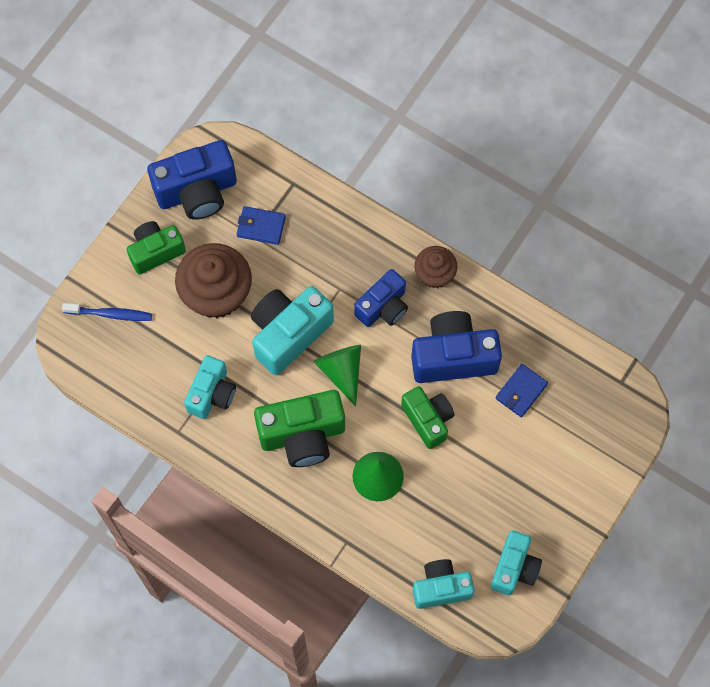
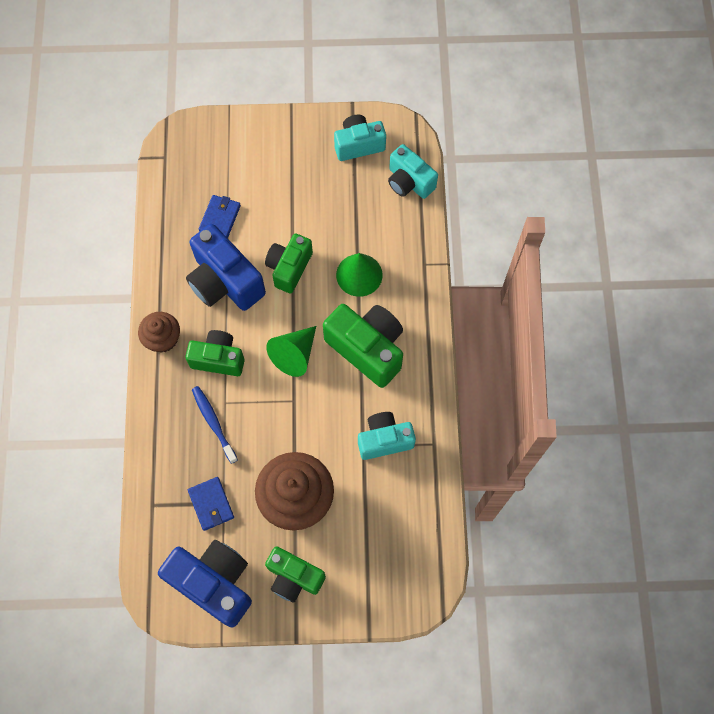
camera: 125 degrees left, 0 degrees up
(110, 314) = (376, 573): blue toothbrush -> blue toothbrush (213, 423)
(288, 334) = (291, 415): turquoise camera -> none
(383, 307) = (218, 359): blue camera -> green camera
(521, 391) = (220, 218): blue wallet -> blue wallet turned 75 degrees counterclockwise

